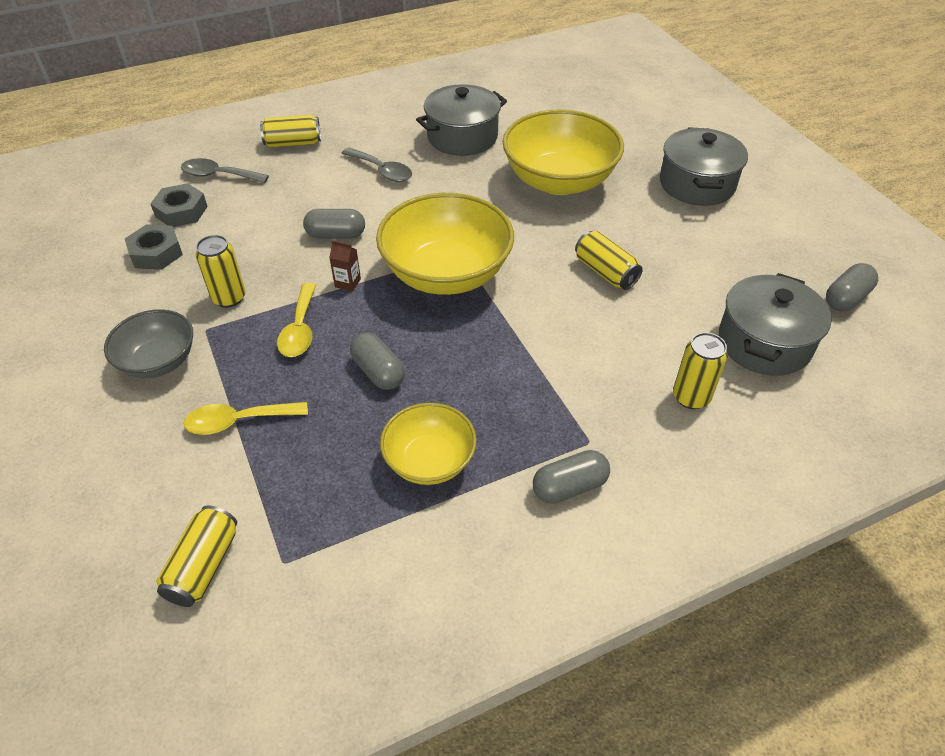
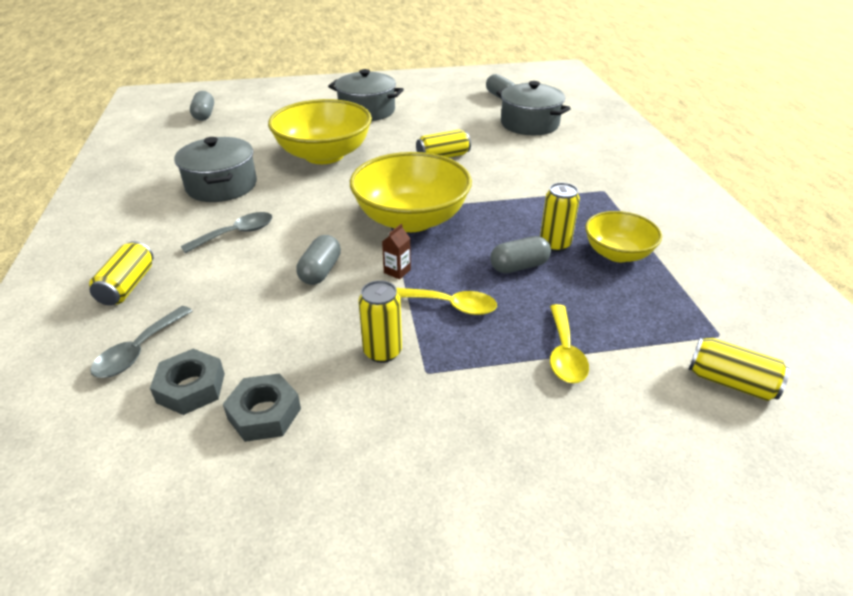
camera: 75 degrees left, 10 degrees down
(159, 361) = (465, 412): grey bowl -> none
(569, 487) = (641, 204): grey capsule -> grey capsule (204, 115)
(691, 397) = (570, 153): yellow can -> yellow can (554, 244)

